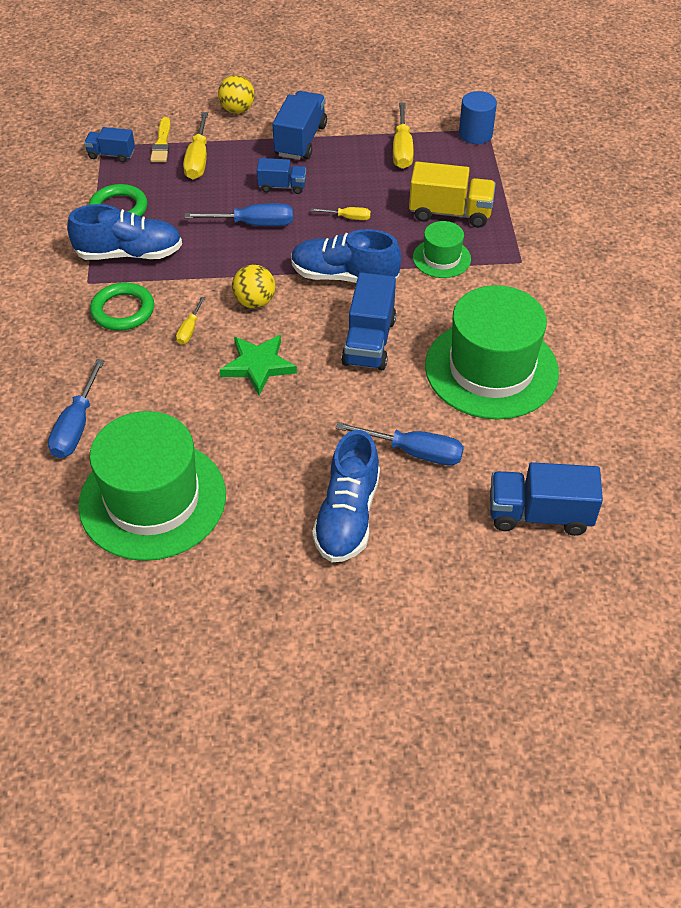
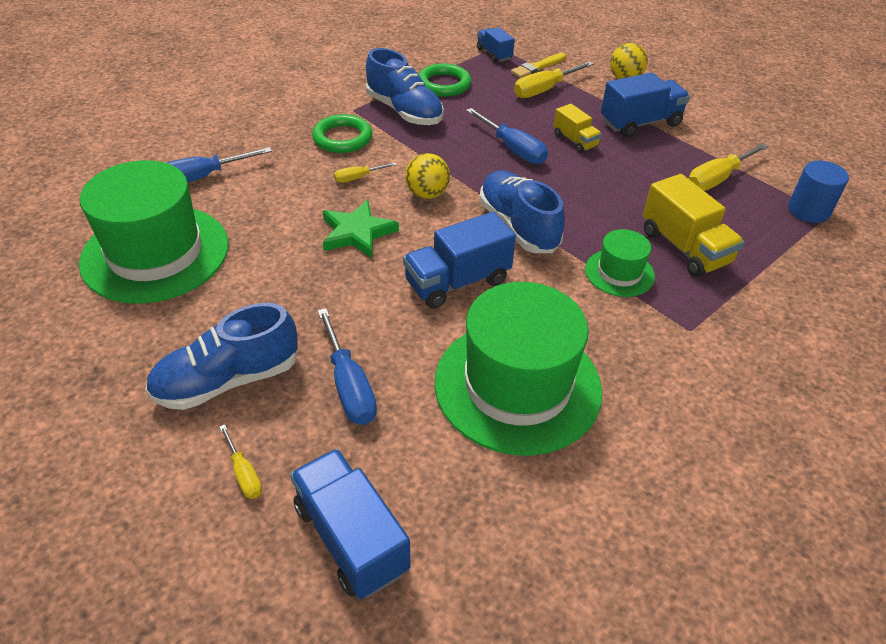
camera: 50 degrees right, 5 degrees down
(282, 186) = (575, 141): blue truck -> yellow truck
(348, 218) = (590, 192): yellow screwdriver -> yellow screwdriver (244, 473)

